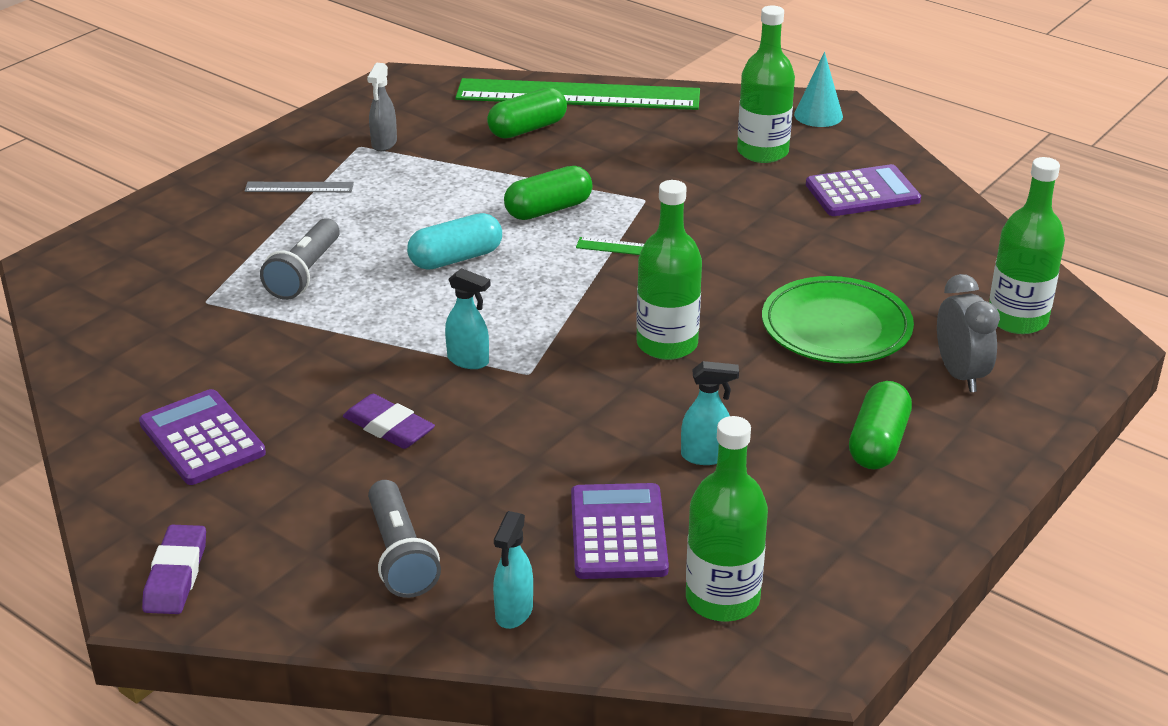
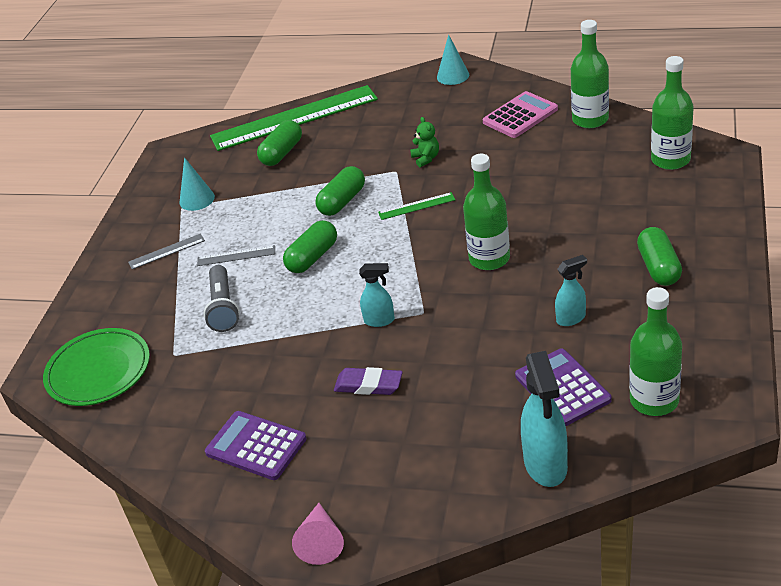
camera: 20 degrees left, 5 degrees up
(176, 575) = (321, 541): purple eraser -> pink cone
(371, 222) = (236, 256): none -> grey ruler
(384, 144) = (197, 199): grey spray bottle -> turquoise cone
(400, 555) = (448, 462): grey flashlight -> none
(456, 258) = (312, 257): turquoise capsule -> green capsule
(513, 612) = (545, 465): turquoise spray bottle -> turquoise spray bottle, size x1.77
(695, 199) = (426, 158): none -> green teddy bear
(762, 152) = (440, 112): green bottle -> green bottle (590, 119)
(836, 327) = (576, 206): green plate -> green plate (98, 371)
(862, 192) = (520, 116): purple calculator -> pink calculator
(960, 375) = (668, 206): grey clock -> none

